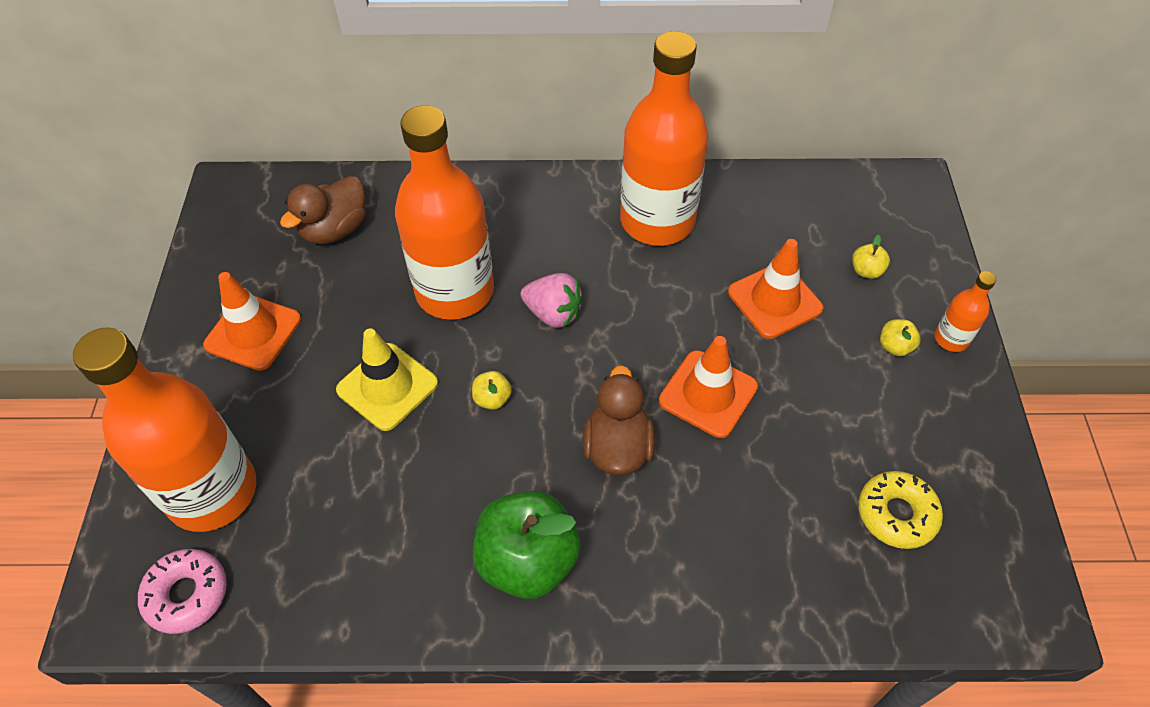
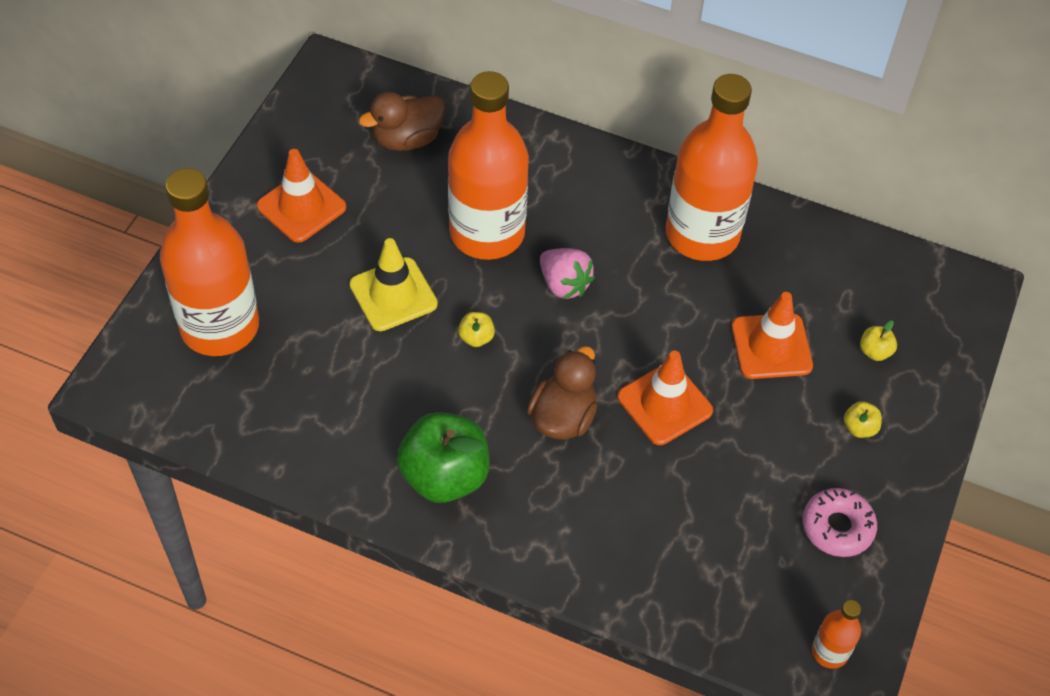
camera: 20 degrees right, 0 degrees up
(187, 594) = (172, 397): pink donut -> pink donut (837, 527)
(896, 514) = (773, 563): yellow donut -> none
(951, 339) = (917, 441): orange bottle -> orange bottle (829, 651)

